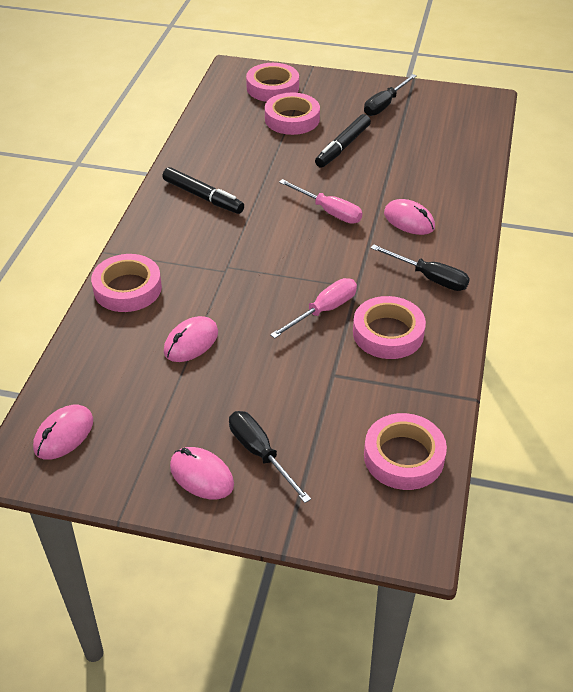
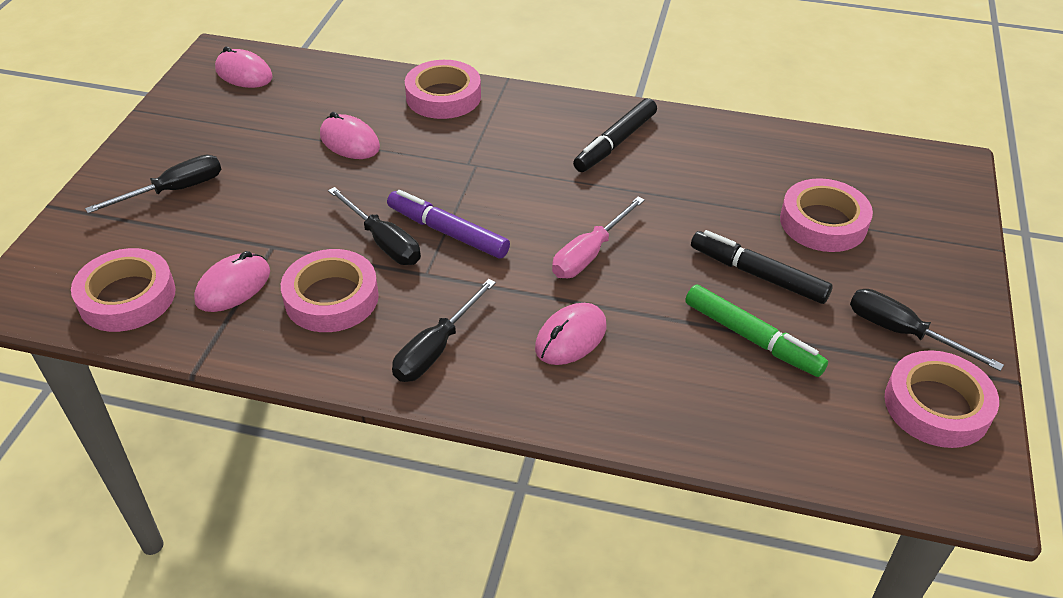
camera: 90 degrees right, 0 degrees up
(201, 476) = (162, 153): pink mouse -> pink mouse (233, 286)
(272, 88) = (909, 203): pink tape -> pink tape (936, 406)
(310, 278) = (447, 232): none -> purple marker
(324, 311) = (383, 242): pink screwdriver -> black screwdriver
(398, 153) = (752, 338): none -> green marker

